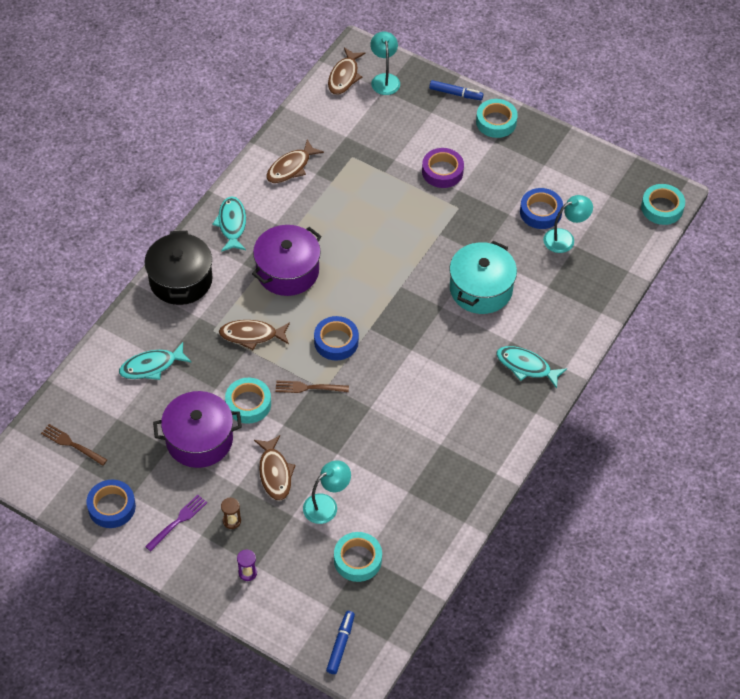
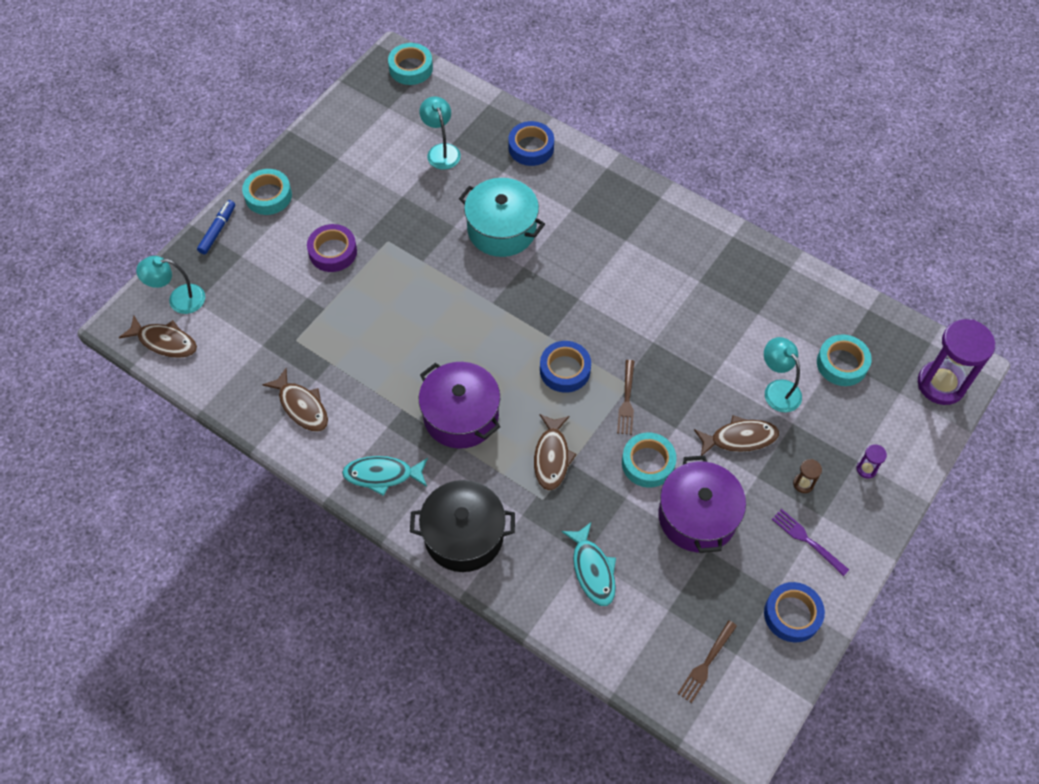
camera: 85 degrees left, 5 degrees up
(340, 644) = (941, 384): blue marker -> purple hourglass
(526, 366) = (604, 199): turquoise fish -> none
(540, 212) = (403, 168): blue tape -> blue tape (531, 148)

